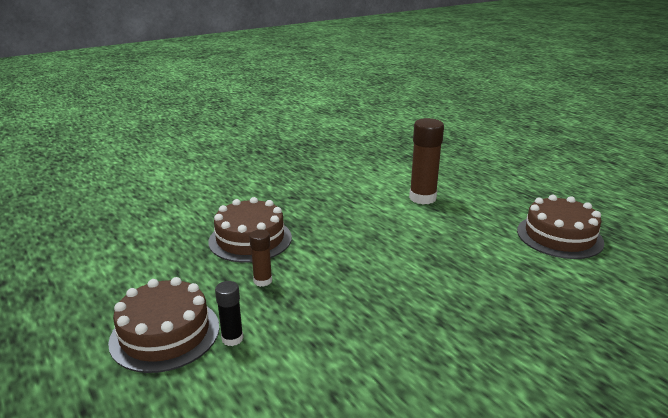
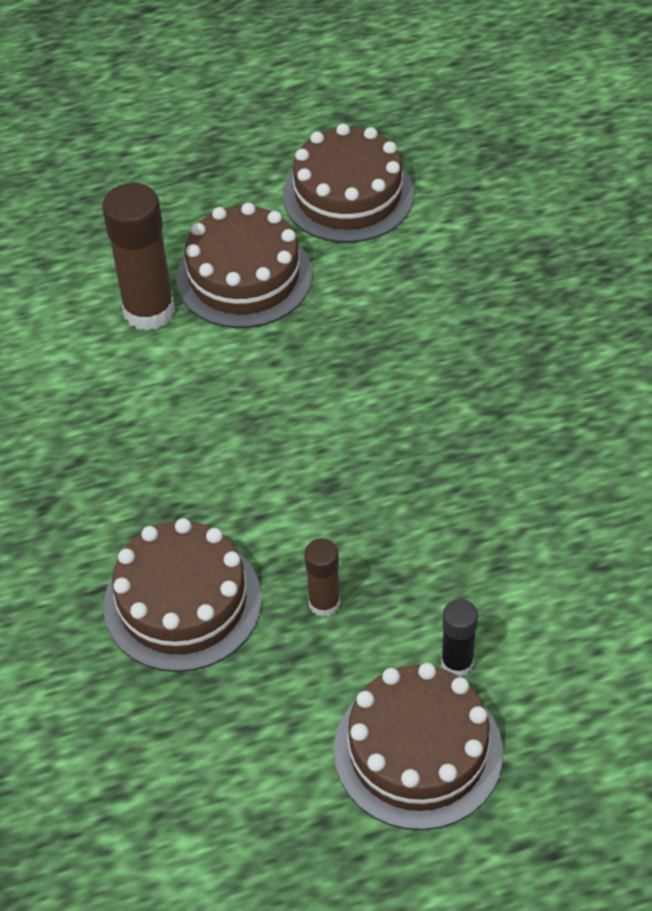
camera: 70 degrees left, 25 degrees up
(468, 217) = (244, 276): none -> brown cake

